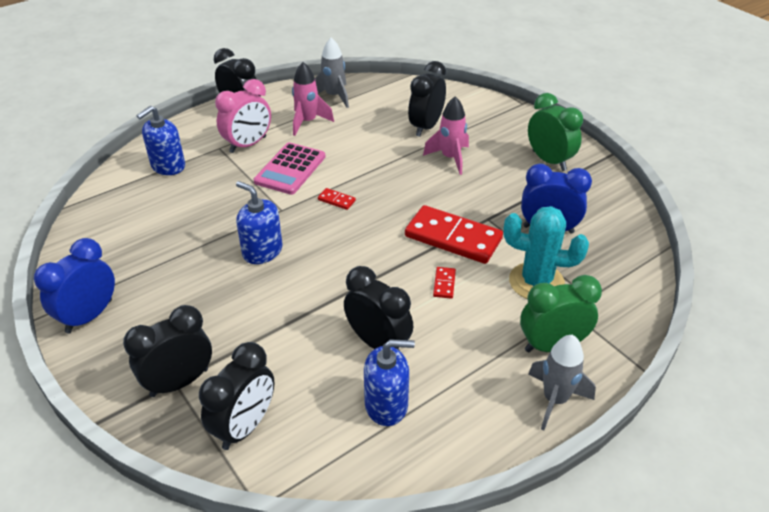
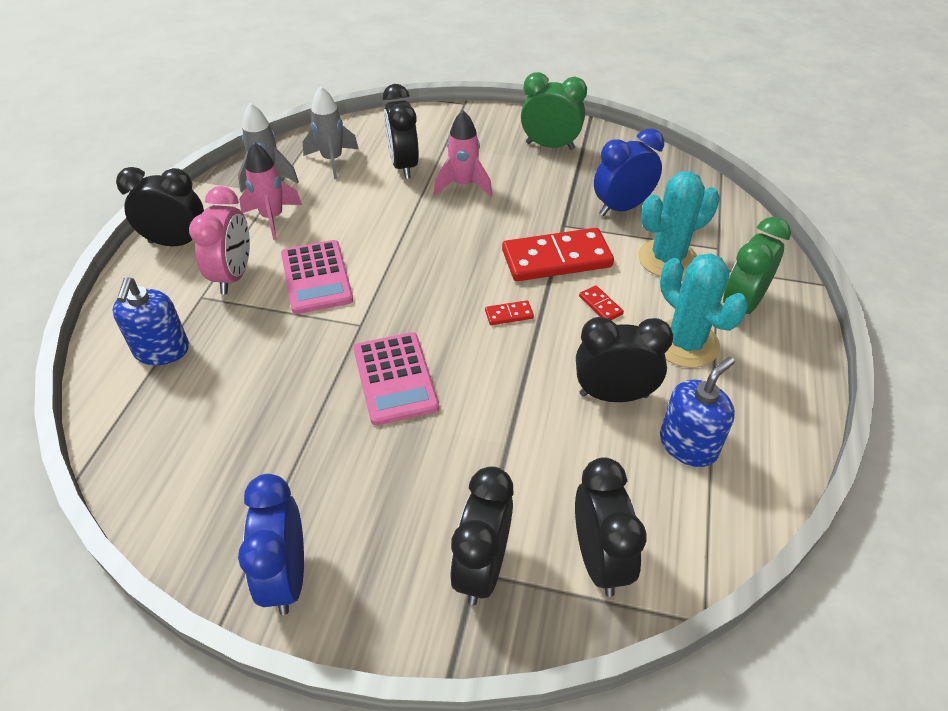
camera: 40 degrees left, 5 degrees up
(262, 251) = (395, 378): blue soap dispenser -> pink calculator
(336, 200) = (406, 283): red domino -> red domino (509, 314)
(472, 344) = (685, 343): none -> turquoise cactus
(555, 400) = (795, 348): grey rocket -> grey rocket (332, 160)

